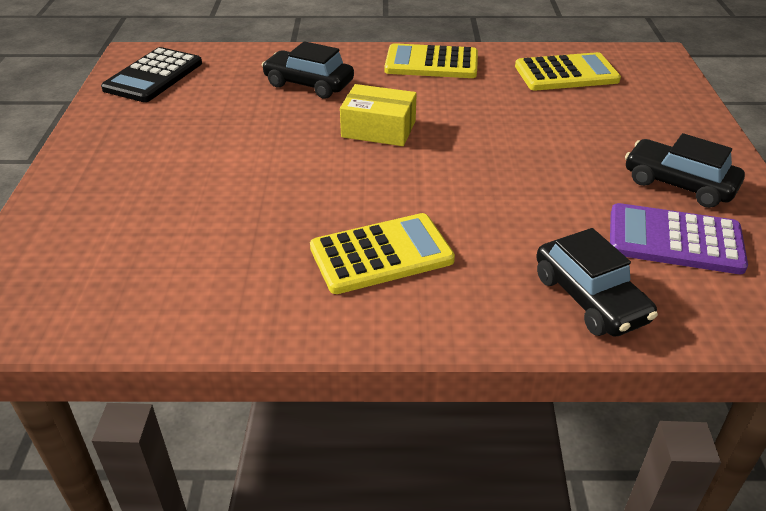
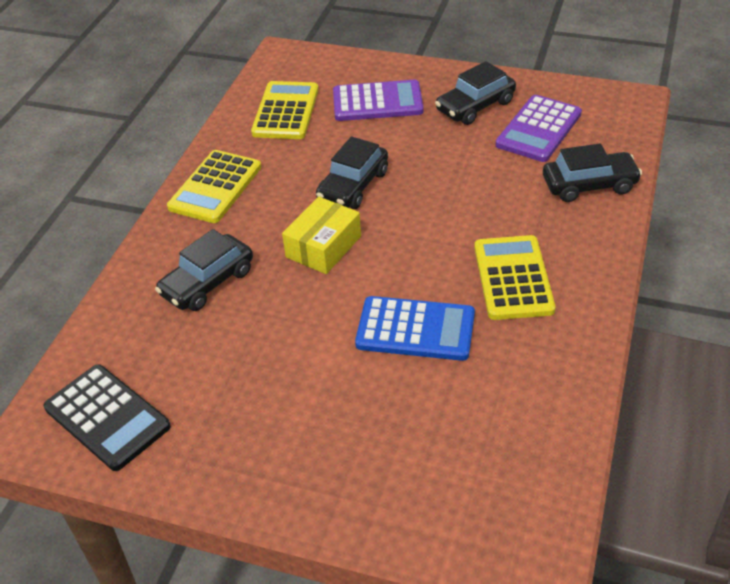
camera: 70 degrees left, 5 degrees up
(281, 200) = (415, 329): none -> blue calculator
(476, 129) = (353, 186): none -> black car
(627, 119) = (377, 102): none -> purple calculator

